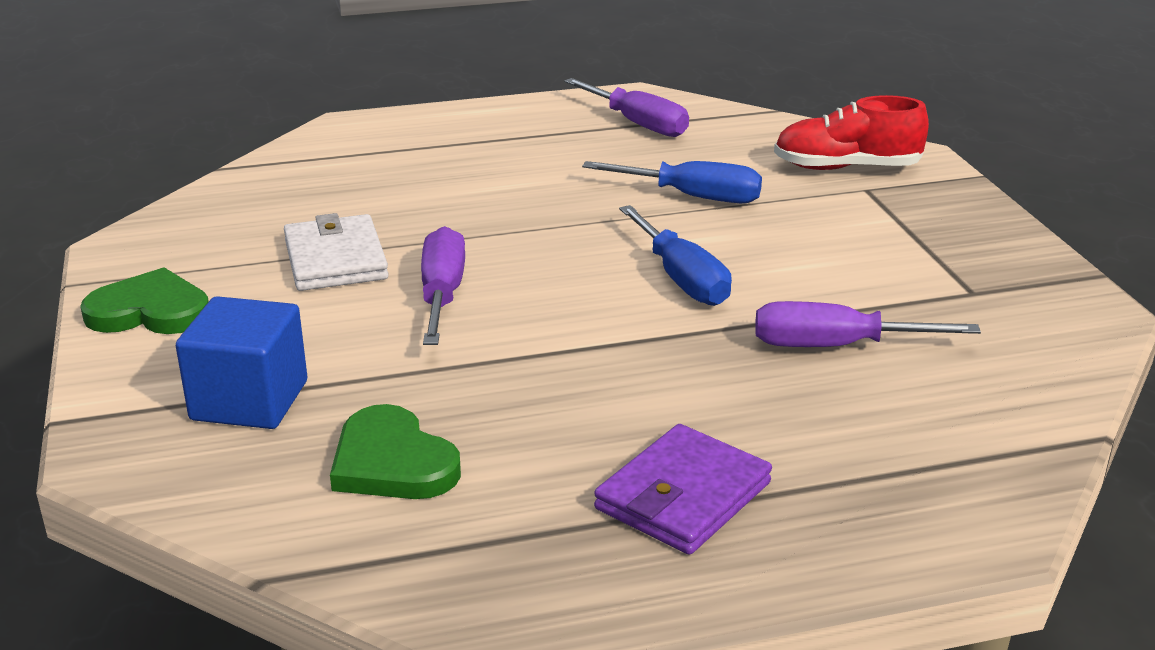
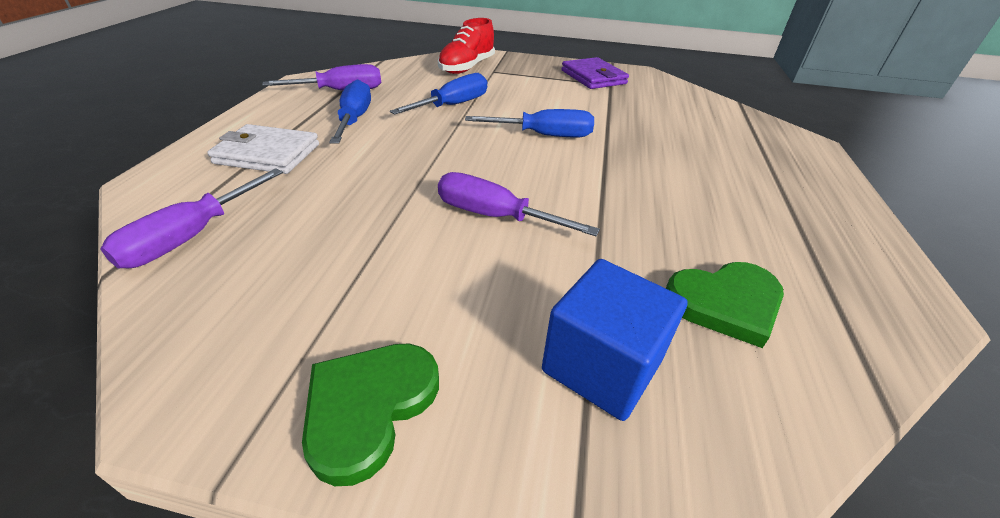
camera: 65 degrees left, 10 degrees up
(336, 259) = (389, 250): white wallet -> white wallet (268, 154)
(572, 157) = (354, 119): none -> blue screwdriver
(683, 496) = (778, 203): purple wallet -> purple wallet (593, 77)
(835, 346) = (642, 123): purple screwdriver -> purple screwdriver (191, 237)

